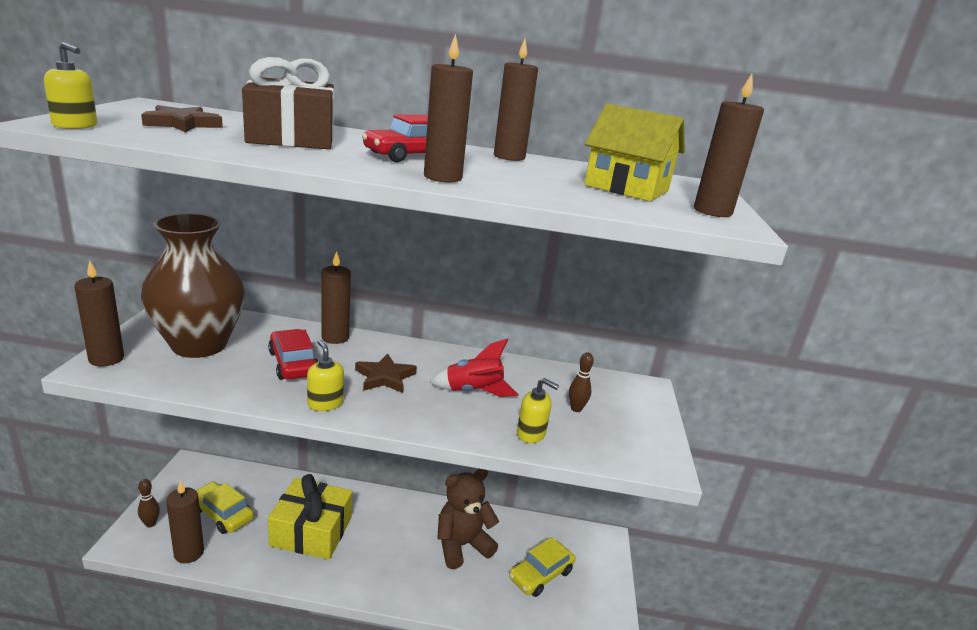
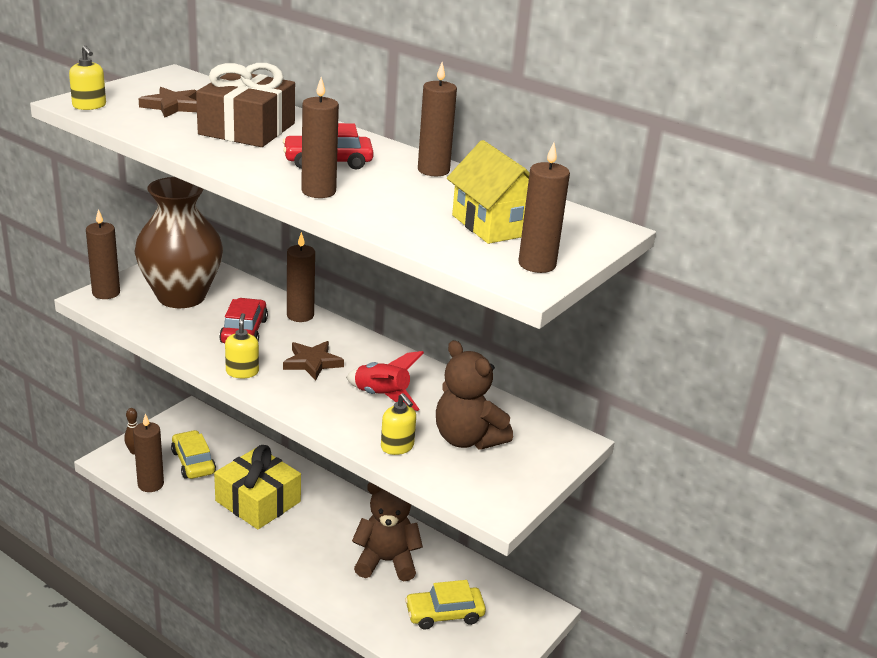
camera: 30 degrees right, 5 degrees up
(576, 409) = (467, 439): brown bowling pin -> brown teddy bear

